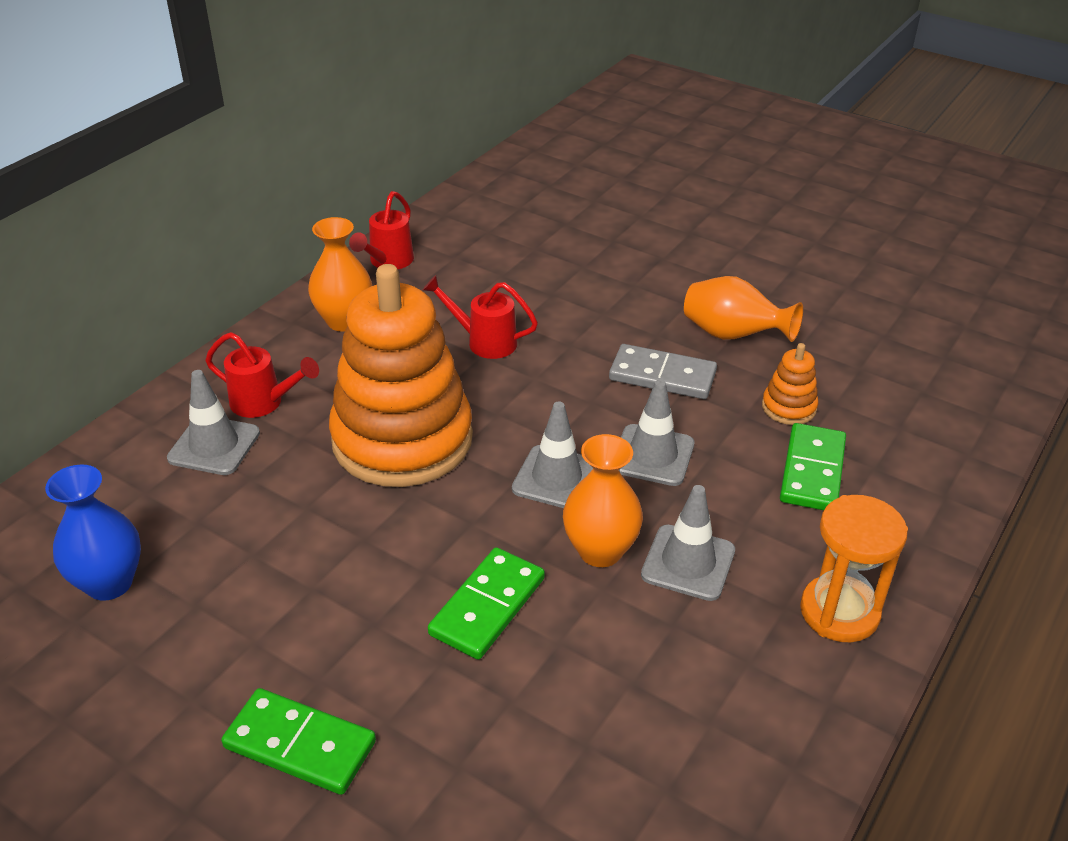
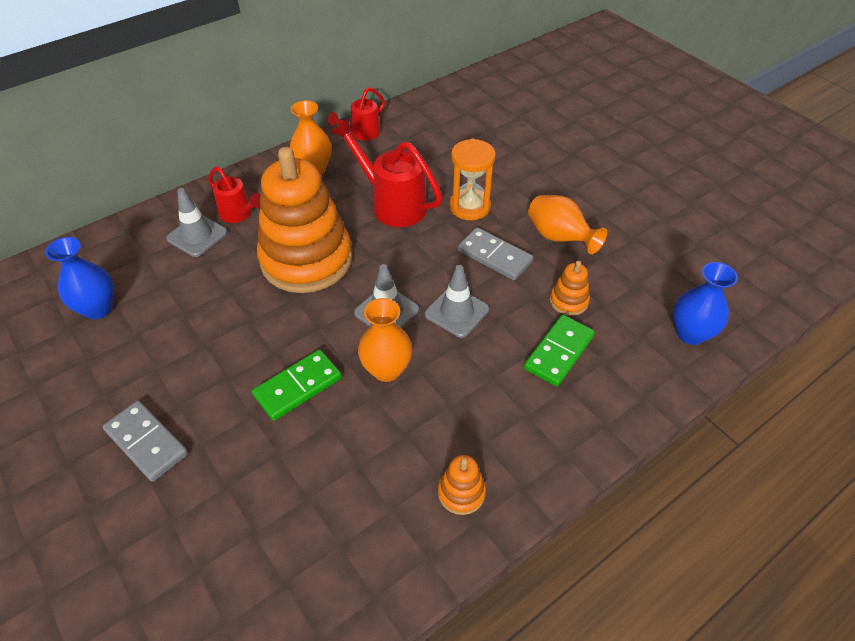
camera: 20 degrees right, 10 degrees up
(300, 744) = (147, 442): green domino -> grey domino
(484, 342) = (392, 204): red watering can -> red watering can, size x1.65
(688, 563) = (438, 394): grey traffic cone -> none
(789, 674) = (461, 492): none -> orange stacking toy
(839, 612) = (519, 459): orange hourglass -> orange hourglass (470, 207)
(956, 409) = (690, 333): none -> blue vase

